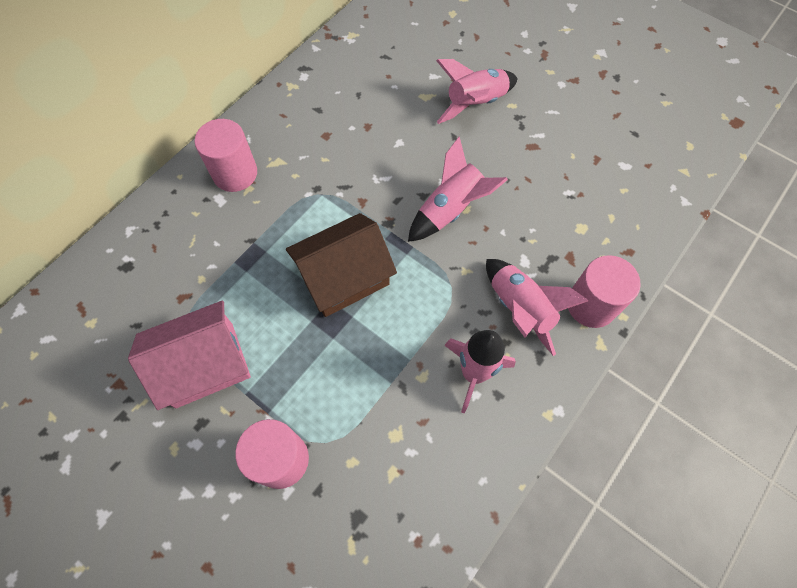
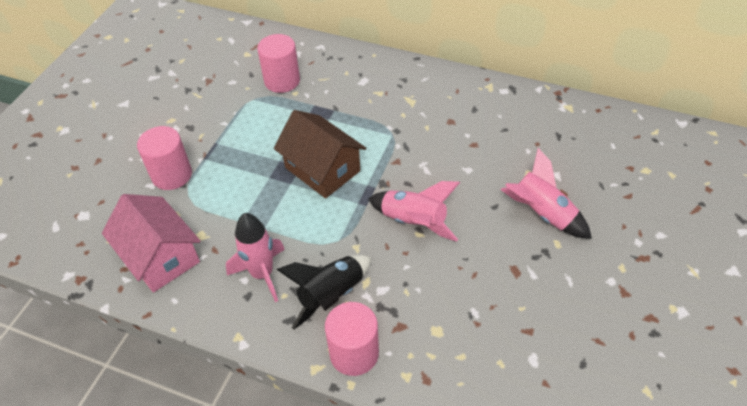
camera: 75 degrees right, 15 degrees down
(205, 365) = (231, 115): pink house -> pink house (160, 256)
(235, 173) = (389, 81): pink cylinder -> pink cylinder (282, 81)
(520, 309) = (331, 295): pink rocket -> black rocket

